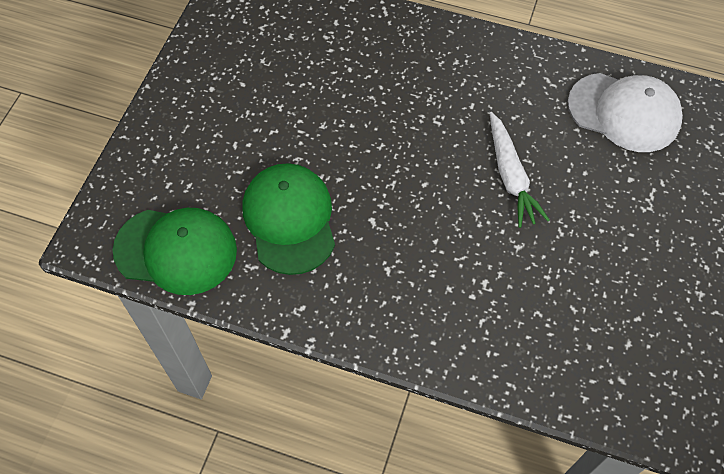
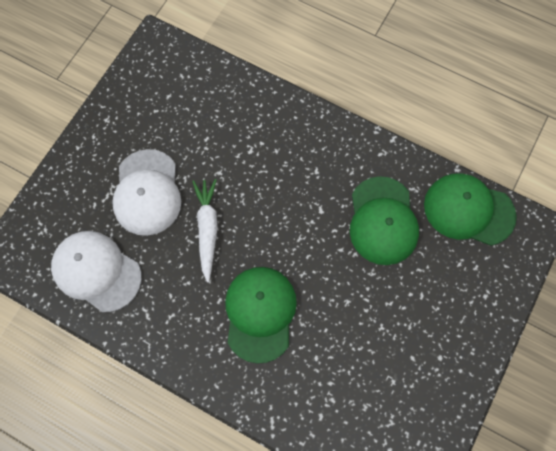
camera: 170 degrees left, 10 degrees up
(421, 99) = (260, 313): none -> green cap
(602, 207) = (147, 192): none -> white cap

